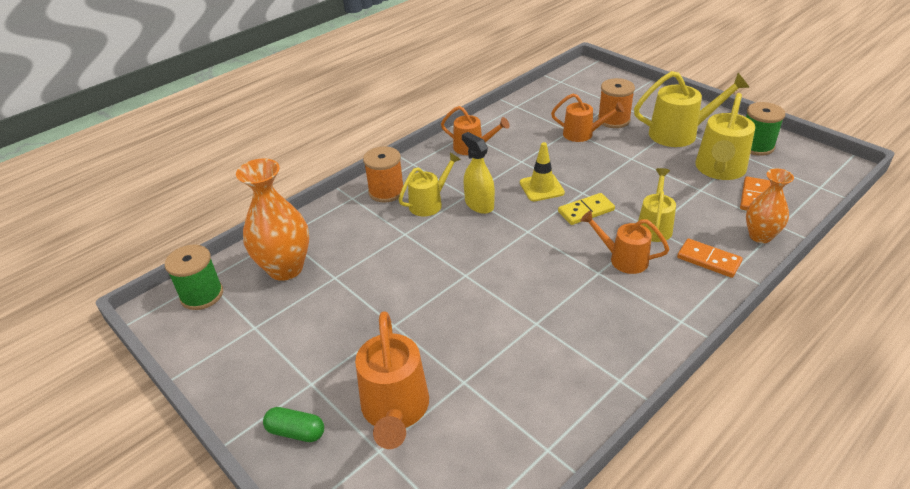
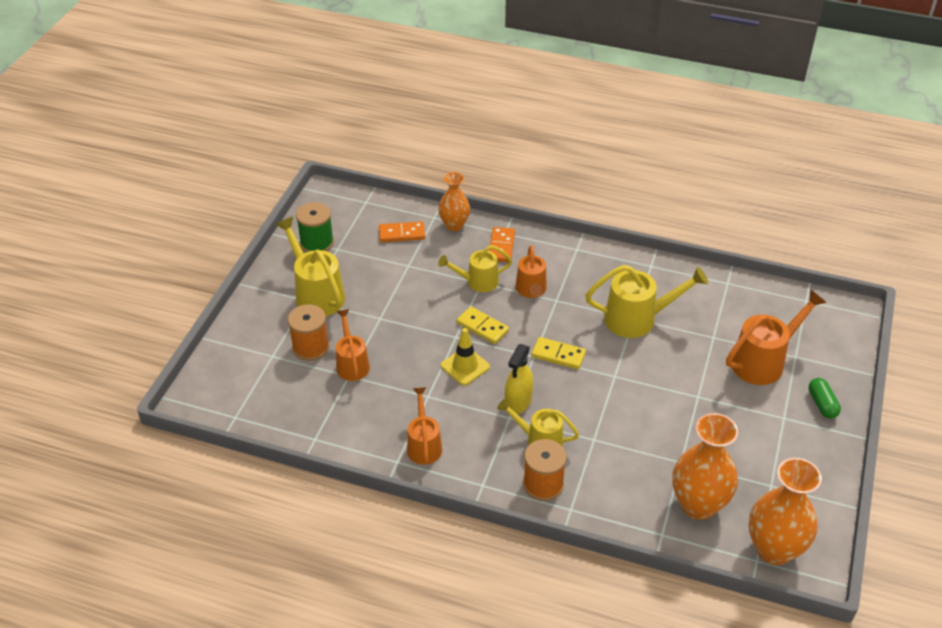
camera: 120 degrees left, 5 degrees up
(202, 295) = (774, 549): green spool -> orange vase
(518, 247) = (558, 355): none -> yellow domino
(719, 170) = (371, 259): yellow watering can -> yellow watering can (638, 319)

